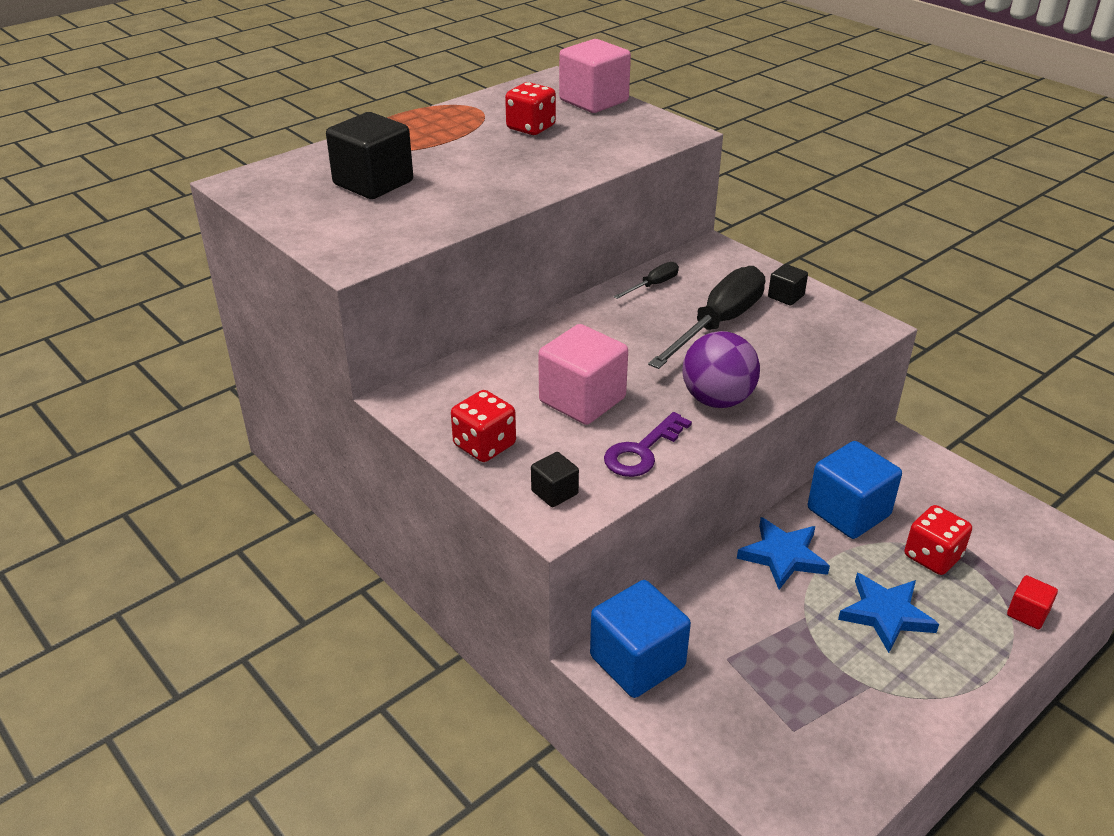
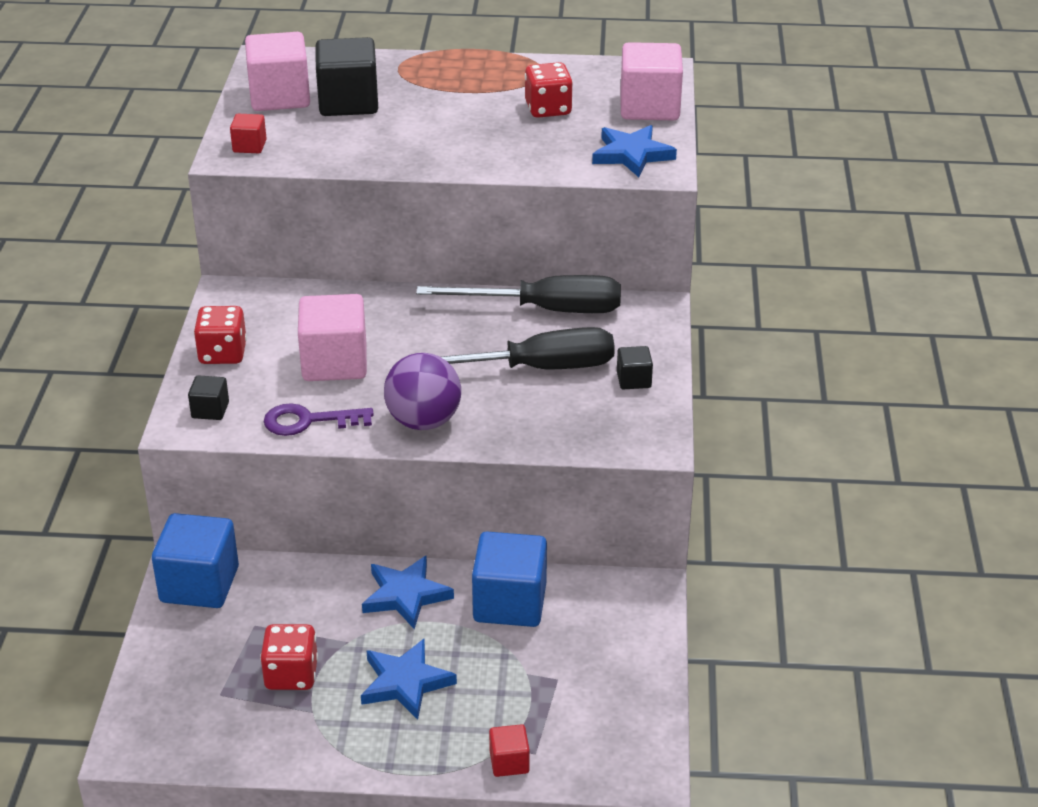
camera: 45 degrees right, 0 degrees up
(306, 202) = (280, 97): none -> pink cube
(353, 246) = (249, 146): none -> red cube
(643, 130) = (632, 155): none -> blue star
(653, 285) = (544, 310): black screwdriver -> black screwdriver, size x2.17
(932, 556) = (513, 676): red dice -> red dice (291, 675)

